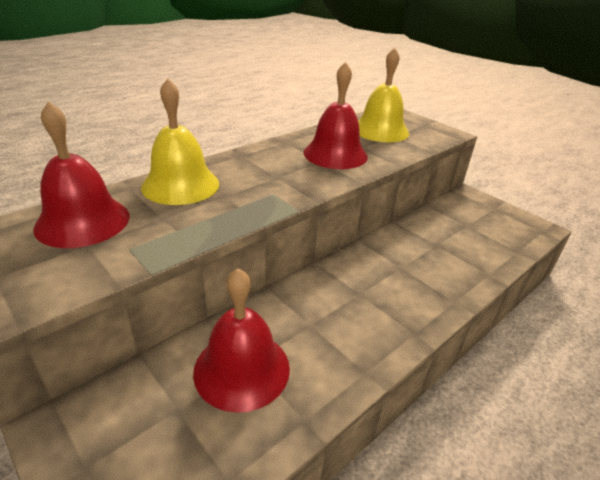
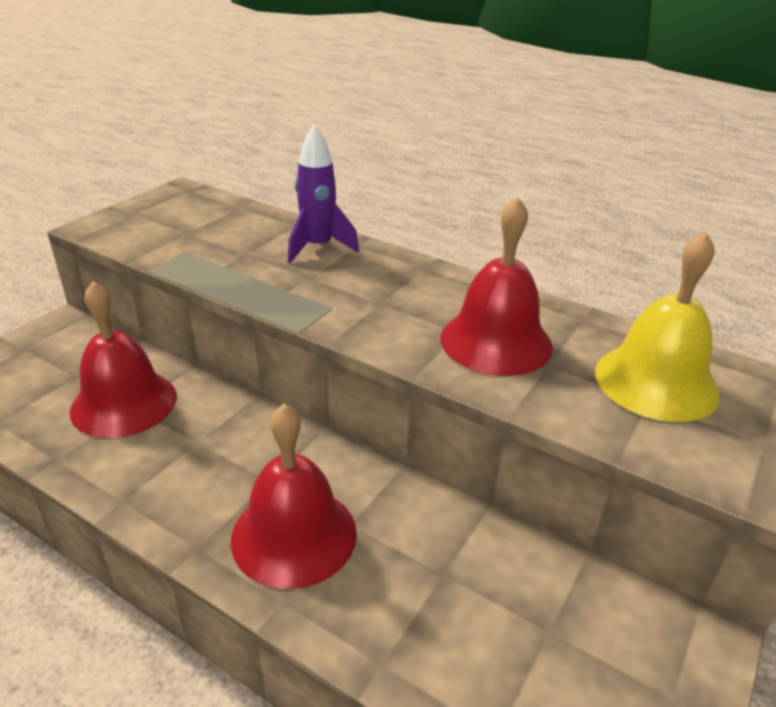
camera: 75 degrees right, 0 degrees up
(83, 221) = (223, 221): red bell -> red bell (294, 535)
(180, 185) = (318, 247): yellow bell -> purple rocket

